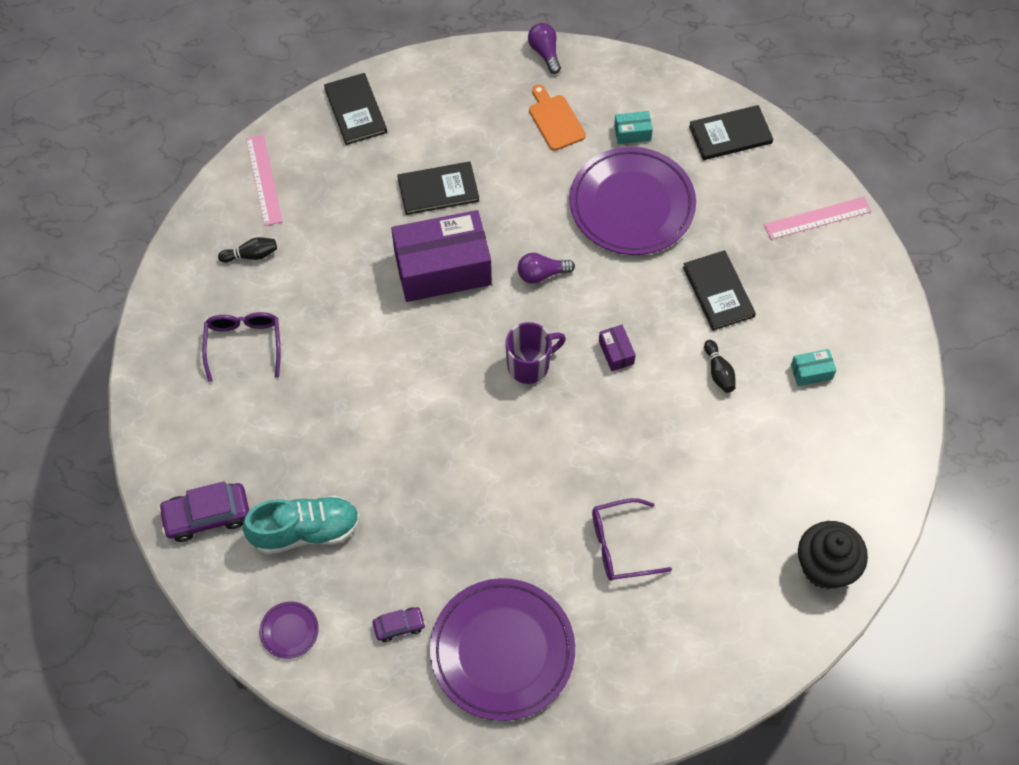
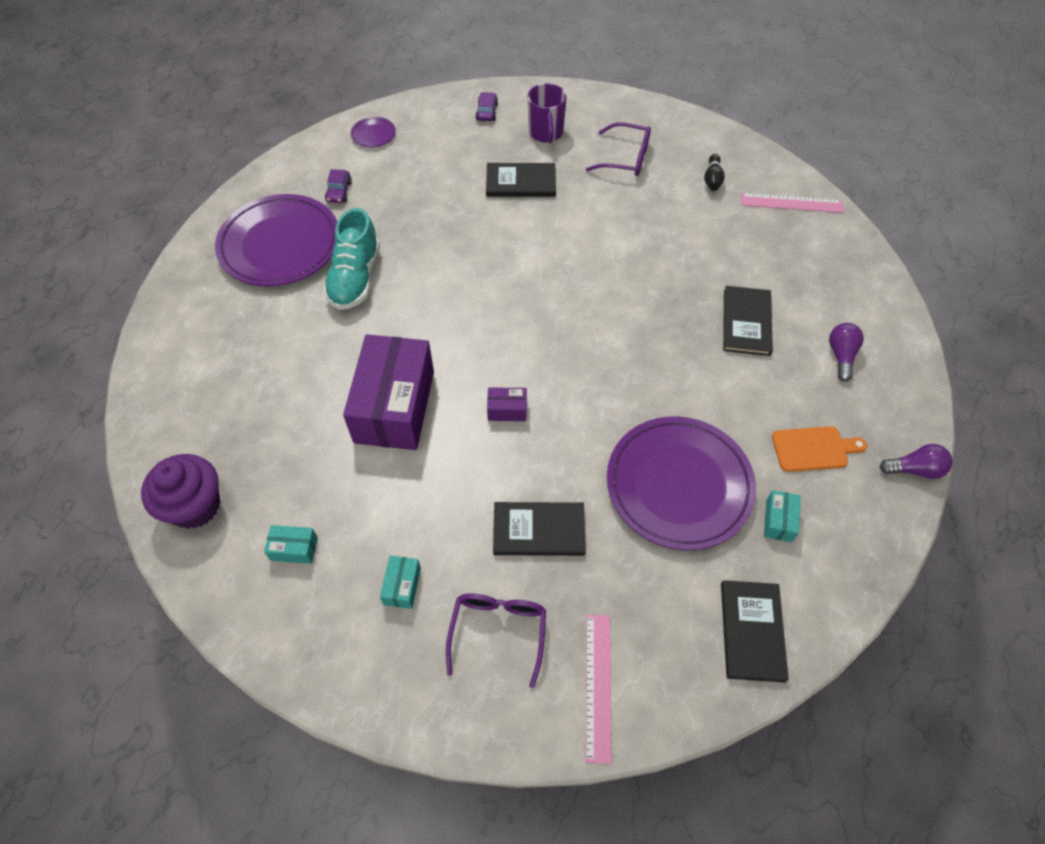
camera: 110 degrees right, 5 degrees down
(207, 516) = (487, 111): purple car -> purple car, size x0.57
(306, 531) = (445, 159): turquoise shoe -> turquoise shoe (355, 278)
(355, 110) = (860, 283): black book -> black book (521, 182)
(442, 268) = (654, 302): purple box -> purple box (394, 406)
(529, 365) = (524, 337): purple mug -> purple mug (546, 133)
(542, 274) = (620, 376): purple light bulb -> purple light bulb (841, 356)
(620, 545) = (316, 348): purple glasses -> purple glasses (498, 631)
(718, 372) = (445, 493): black bowling pin -> none
(822, 466) = (294, 549): none -> turquoise box
(825, 567) = (195, 506): black cupcake -> purple cupcake

